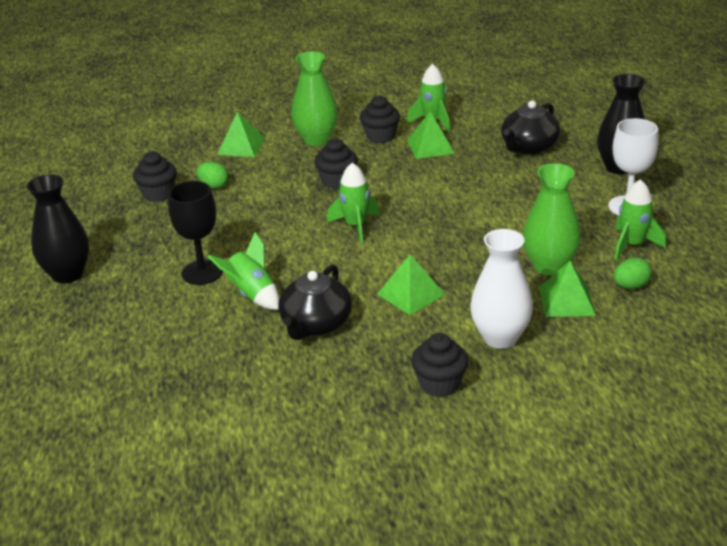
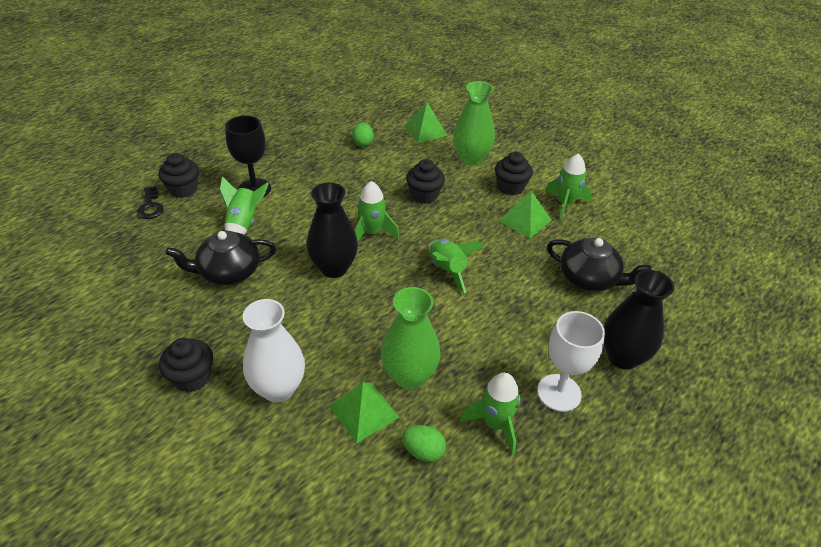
camera: 50 degrees right, 10 degrees up
(67, 274) = (212, 137): black vase -> black vase (334, 268)
(142, 349) = (150, 206): none -> black key
(158, 194) = (331, 126): black cupcake -> black cupcake (183, 189)
(411, 294) = (303, 305): green pyramid -> none
(448, 205) = (447, 270): none -> green rocket
(529, 147) = (589, 278): black teapot -> black teapot turned 150 degrees counterclockwise

